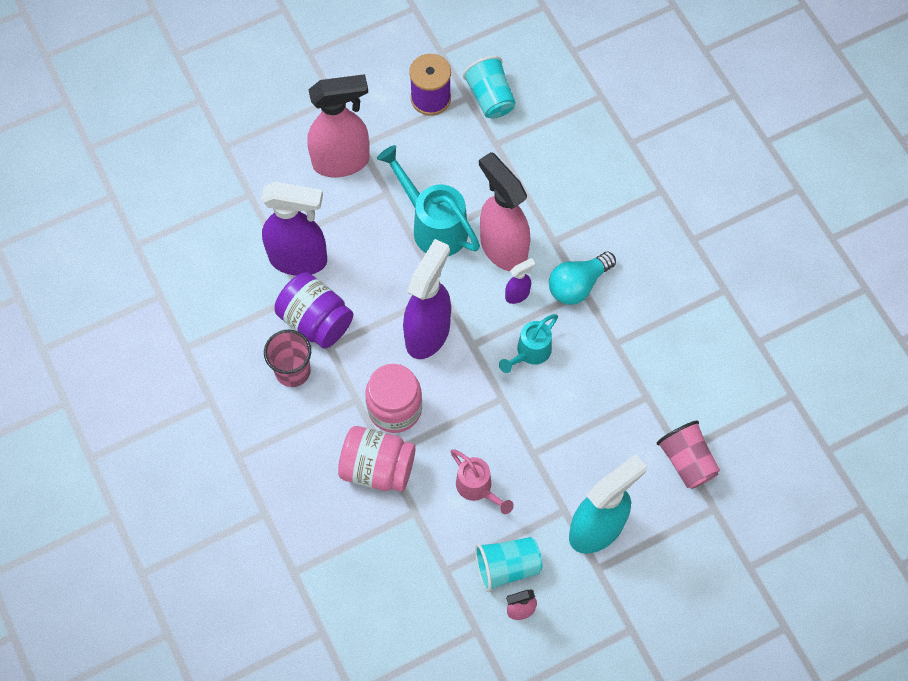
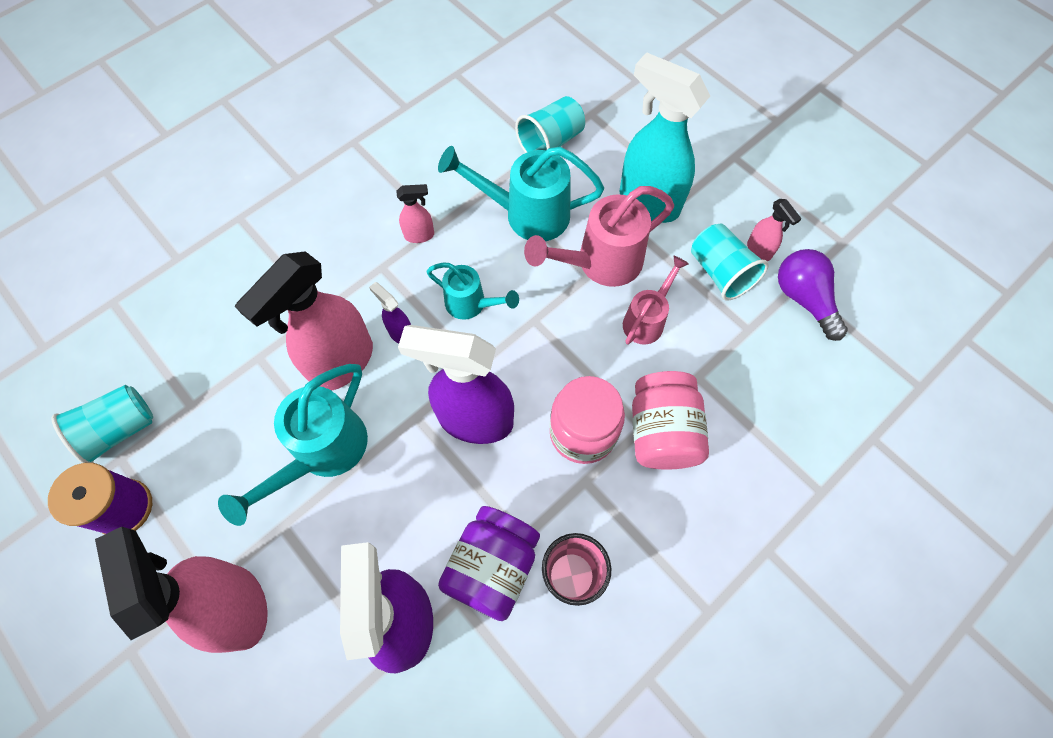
camera: 105 degrees left, 0 degrees up
(461, 630) = (804, 299): none -> purple light bulb
(543, 467) = (601, 263): none -> pink watering can
(578, 285) = (375, 274): turquoise light bulb -> none
(608, 326) = (420, 235): none -> pink spray bottle
(609, 419) = (527, 214): none -> turquoise watering can
(687, 461) = (550, 142): pink cup -> turquoise cup

